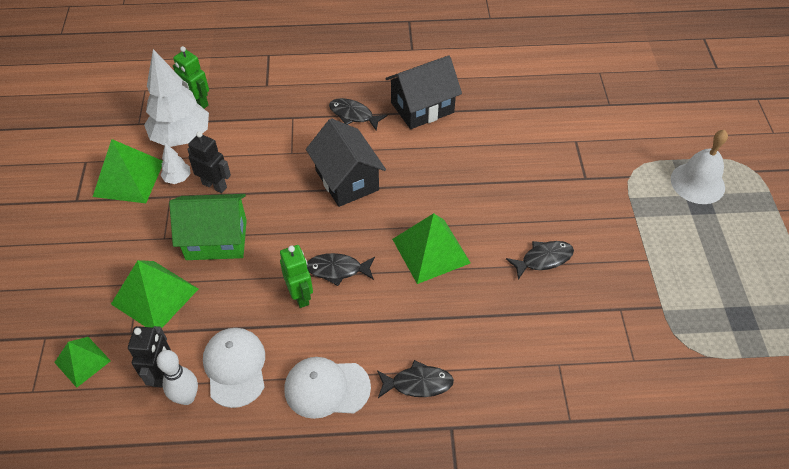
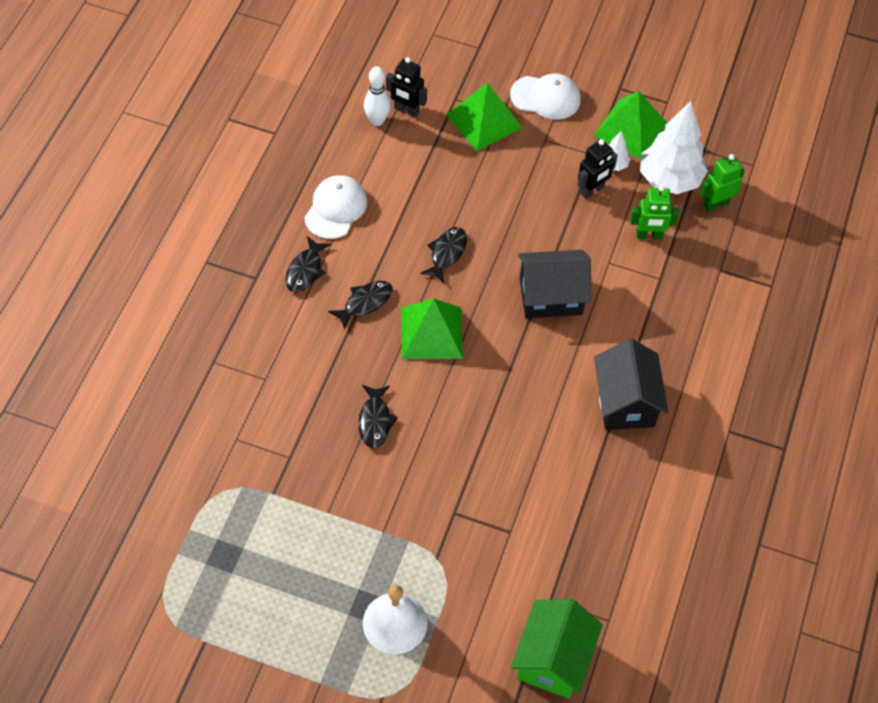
camera: 110 degrees right, 5 degrees up
(82, 361) = (444, 66): green pyramid -> none
(216, 239) = (525, 176): green house -> green house (553, 659)
(235, 367) = (387, 156): white cap -> white cap (545, 97)
(300, 295) = (433, 218): green robot -> green robot (649, 235)
(353, 115) = (640, 333): black fish -> black fish (365, 303)

